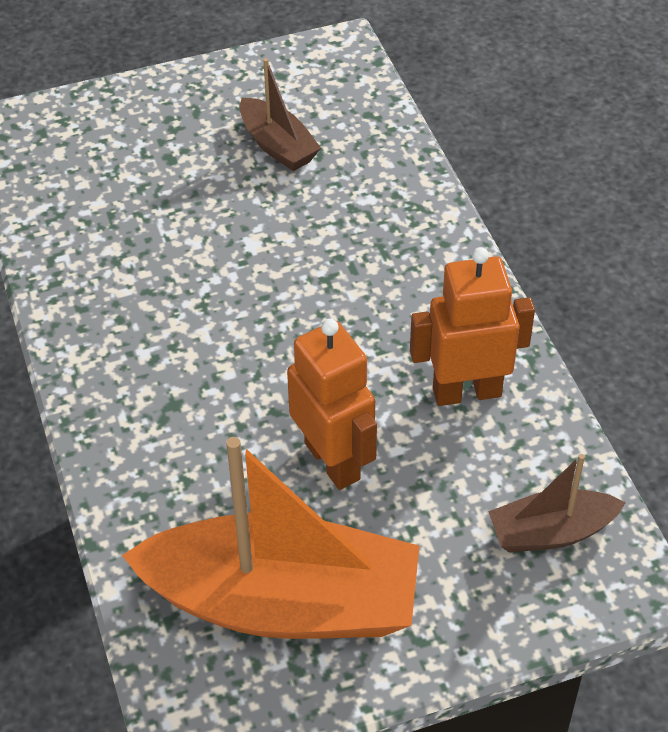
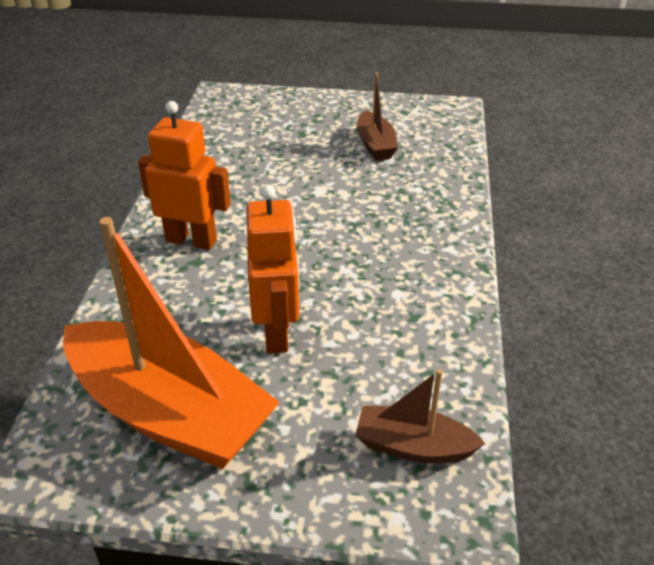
camera: 25 degrees right, 10 degrees down
(466, 392) = (408, 323): orange robot -> orange robot (191, 240)

